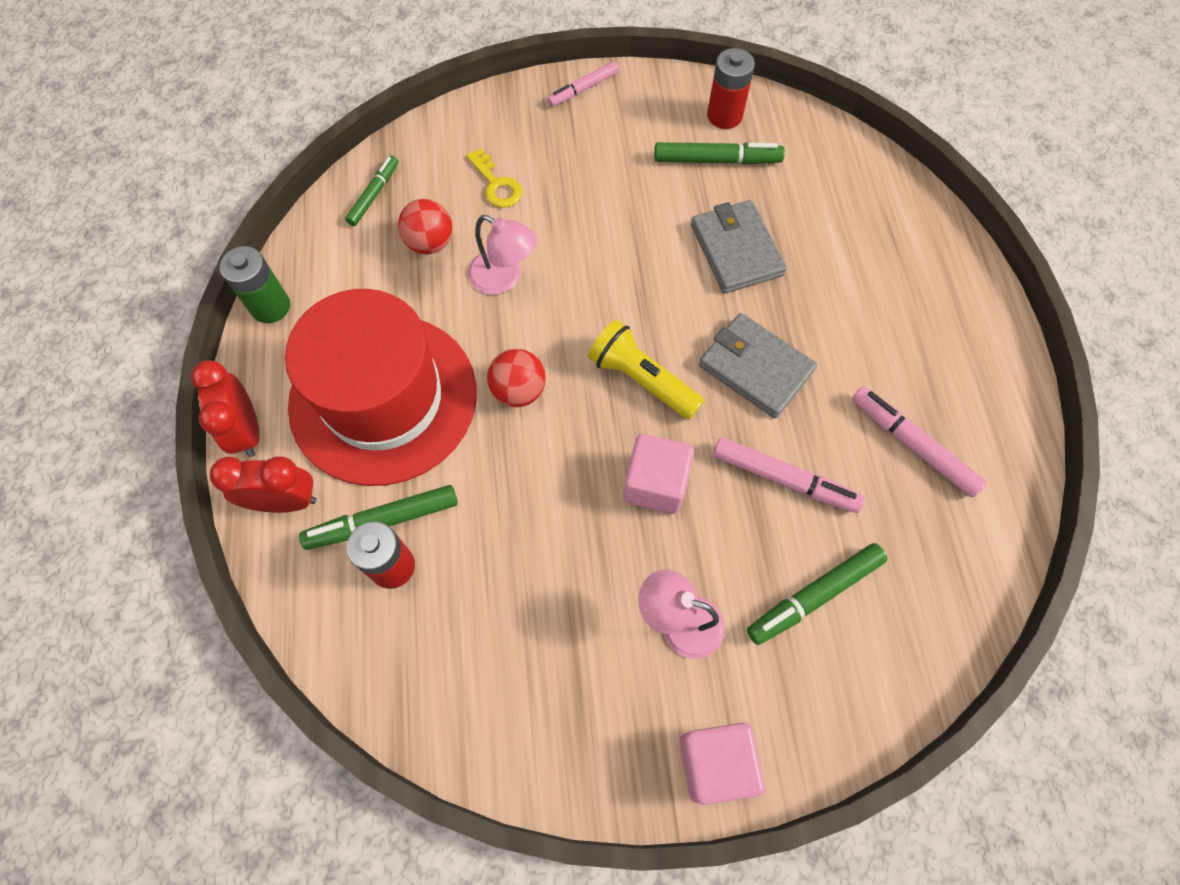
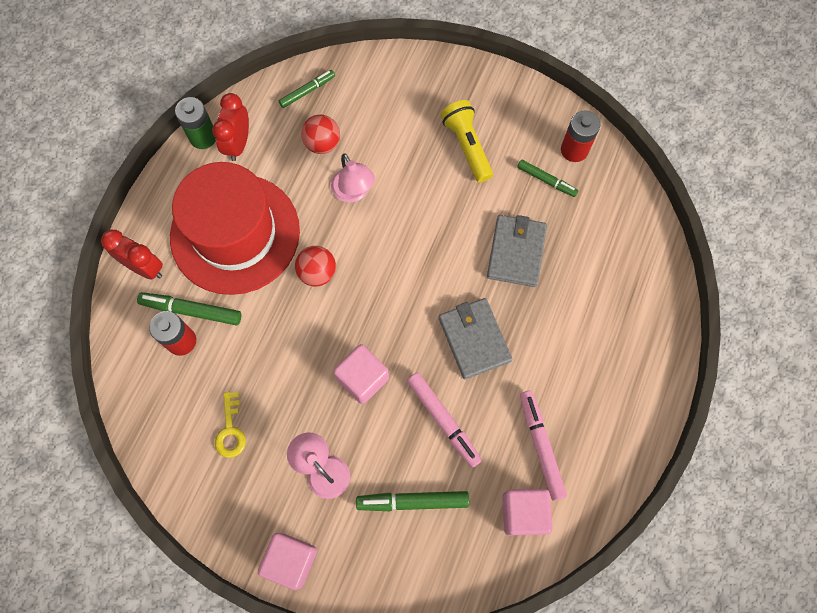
camera: 30 degrees right, 5 degrees up
(247, 430) = (147, 211): red clock -> red clock (238, 144)
(496, 184) = (388, 123): yellow key -> yellow key (230, 430)
(583, 89) = (490, 81): pink marker -> none
(641, 379) = (397, 307): yellow flashlight -> yellow flashlight (467, 146)
(716, 160) = (546, 180): green marker -> green marker, size x0.66
(948, 532) = (523, 513): none -> pink cube

